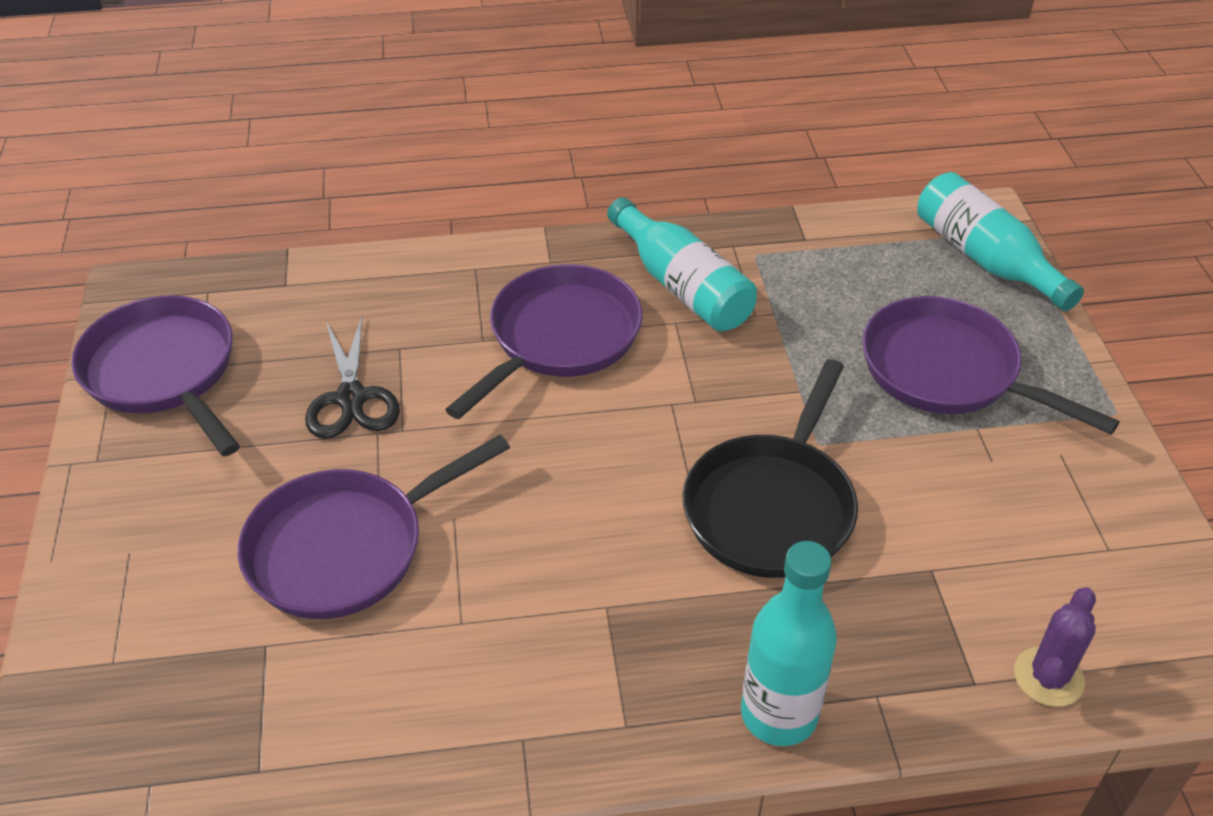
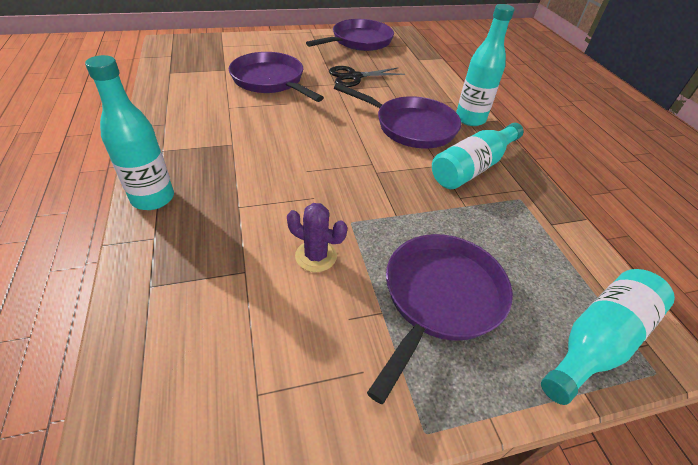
camera: 80 degrees right, 0 degrees up
(540, 258) = (470, 119): none -> turquoise bottle
(772, 506) = (297, 200): black pan -> none
(1048, 677) = (143, 330): purple cactus -> purple cactus (316, 256)

